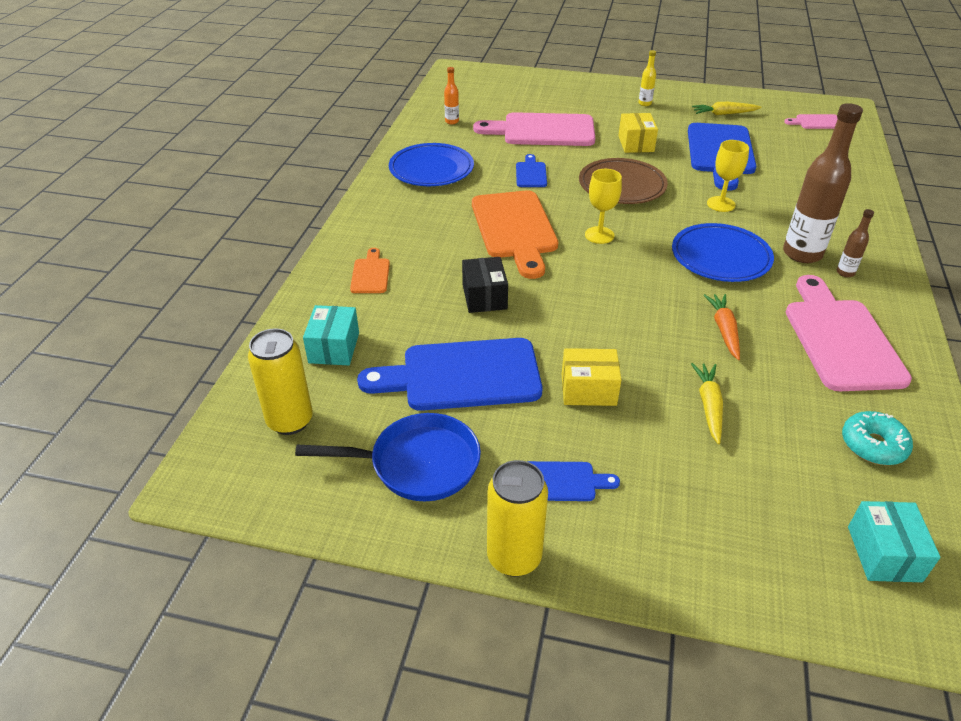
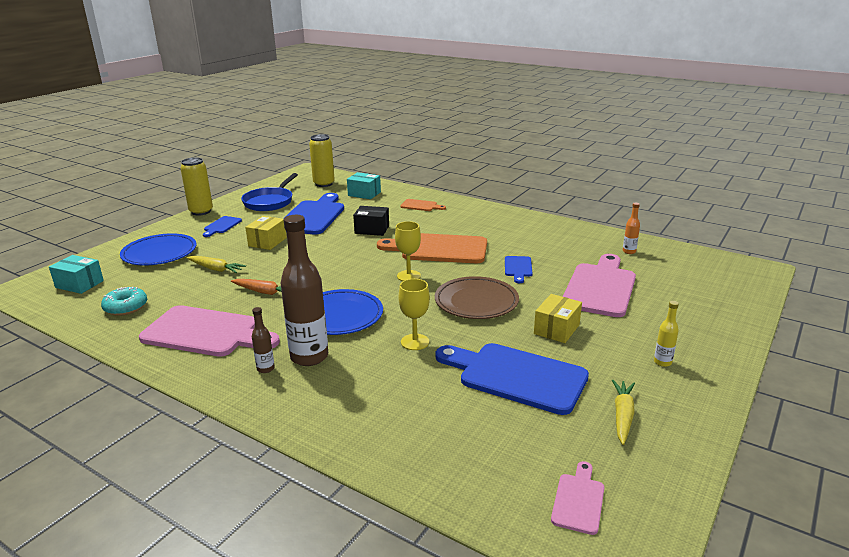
camera: 110 degrees right, 15 degrees down
(431, 169) = (542, 234): blue plate -> blue plate (159, 253)
(531, 173) = (518, 268): blue cutting board -> blue cutting board turned 75 degrees clockwise
(636, 144) = (556, 329): yellow box -> yellow box turned 75 degrees counterclockwise

